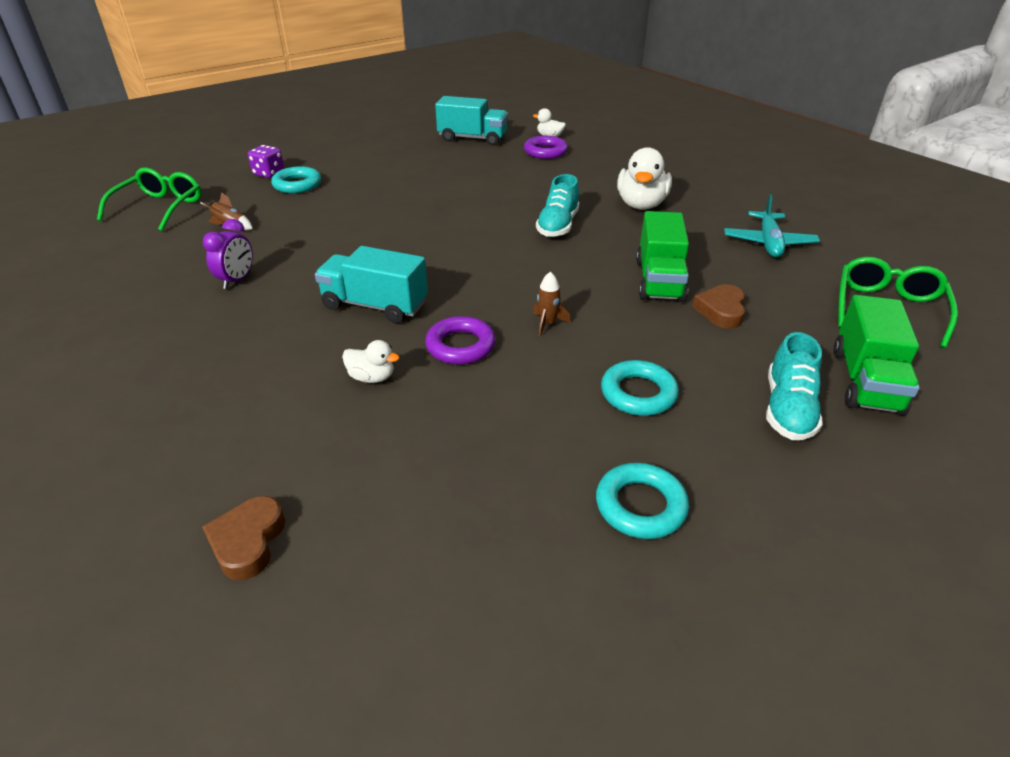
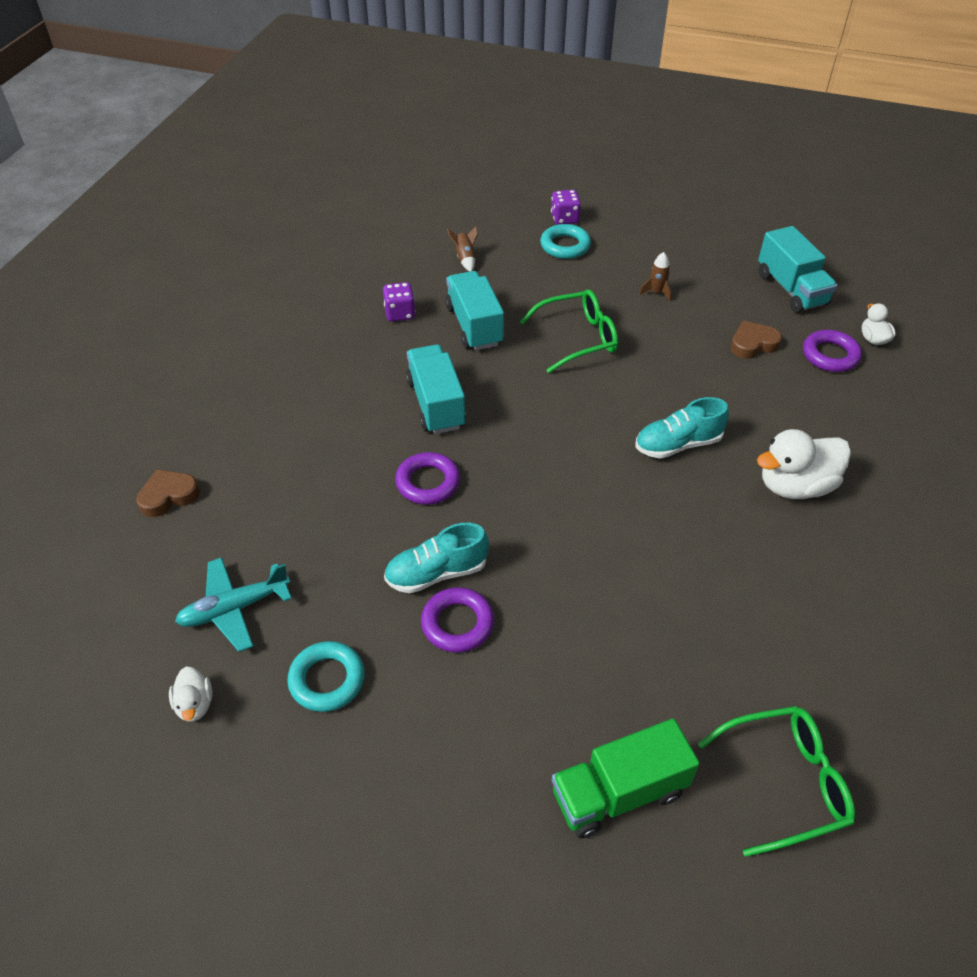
camera: 55 degrees right, 10 degrees up
(160, 208) = (452, 207): green glasses -> green glasses (578, 338)
(237, 280) = (400, 313): purple clock -> purple dice
(314, 253) = (474, 326): none -> turquoise truck
(372, 377) = (350, 456): white duck -> white duck (195, 704)
(547, 324) = (504, 519): brown rocket -> brown rocket (656, 292)
(638, 393) = (457, 623): turquoise ring -> purple ring
(659, 280) = (651, 565): green truck -> none
(721, 310) = (641, 634): brown heart -> brown heart (753, 344)
(768, 243) = (828, 627): turquoise plane -> turquoise plane (234, 608)
(788, 409) = (520, 740): turquoise shoe -> turquoise shoe (437, 573)

